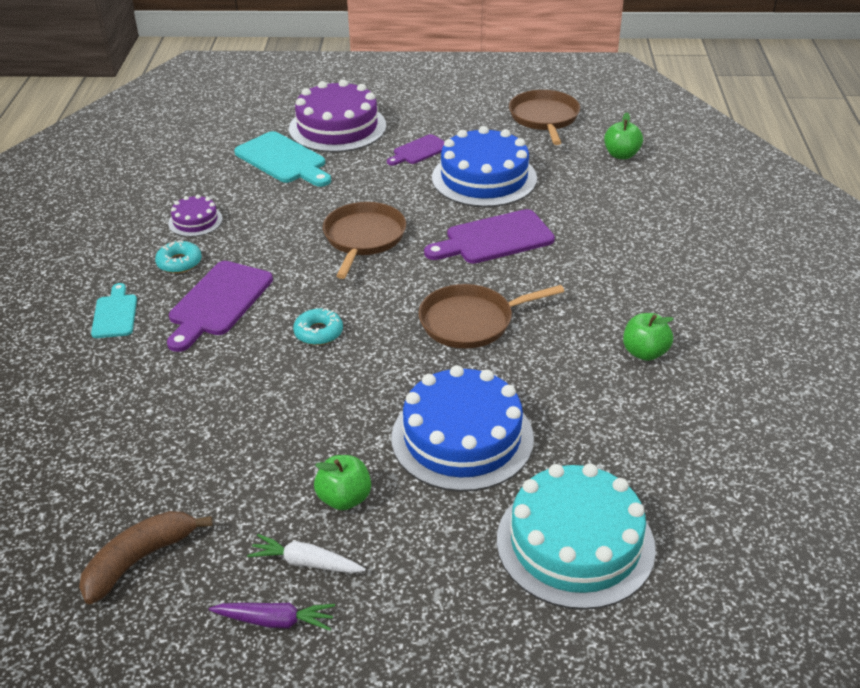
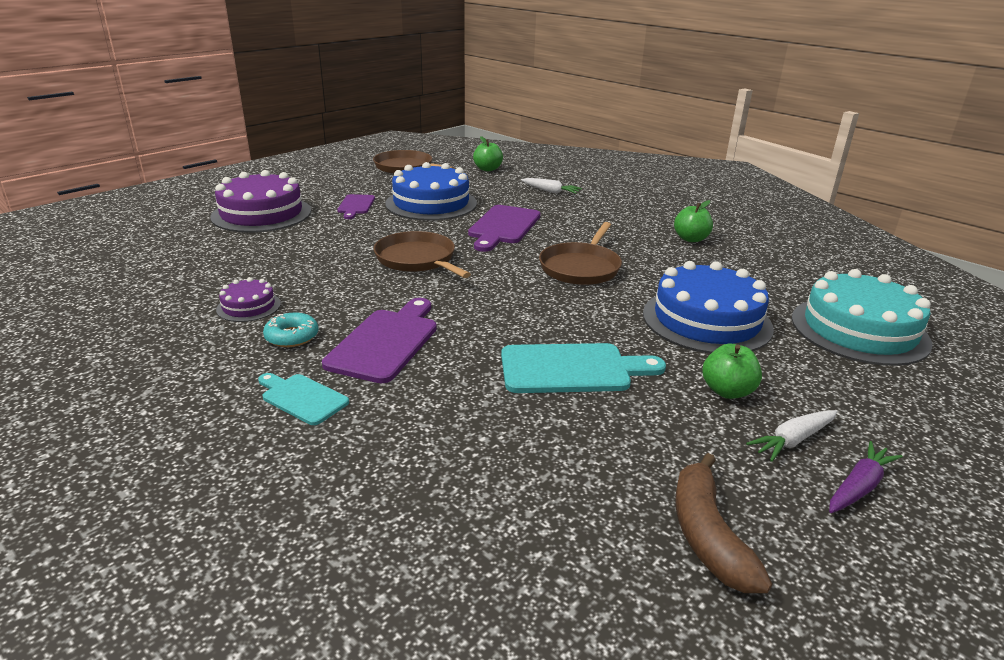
camera: 50 degrees left, 10 degrees down
(218, 302) = (385, 342): purple cutting board -> purple cutting board turned 135 degrees counterclockwise
(283, 160) = (253, 244): turquoise cutting board -> turquoise cutting board (572, 369)
(318, 332) = (503, 319): turquoise donut -> none
(627, 216) = (550, 191): none -> white carrot

